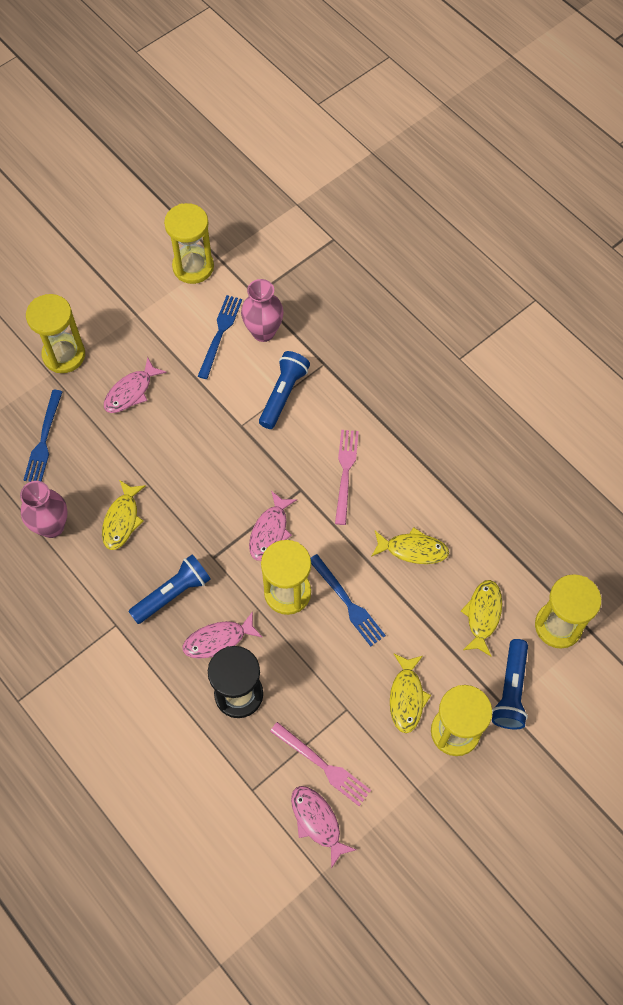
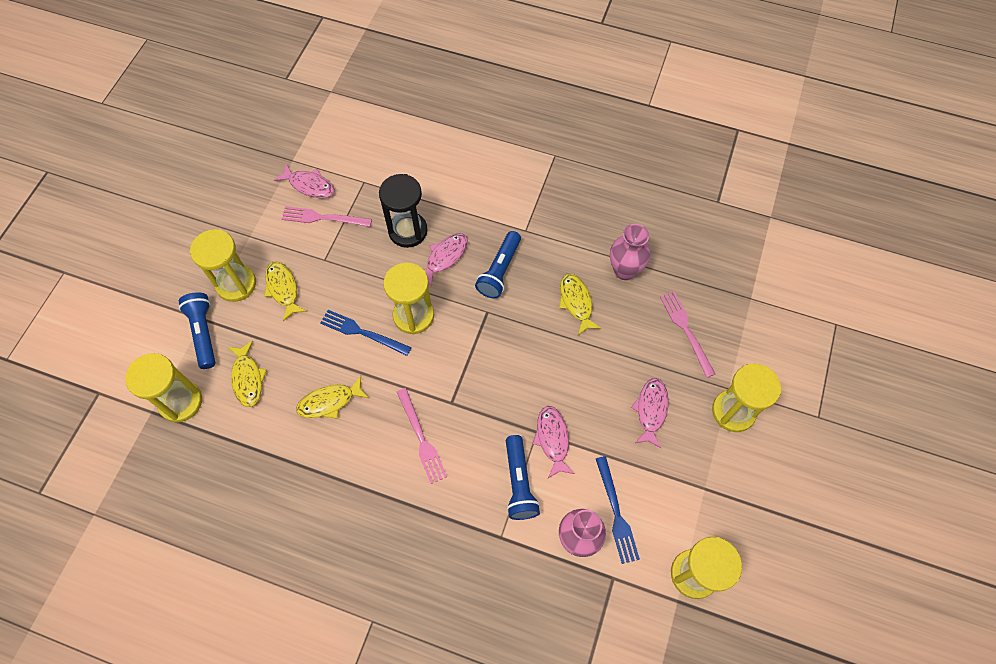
camera: 150 degrees right, 0 degrees up
(44, 439) = (686, 331): blue fork -> pink fork
(270, 531) = (455, 354): pink fish -> pink fish (552, 439)

